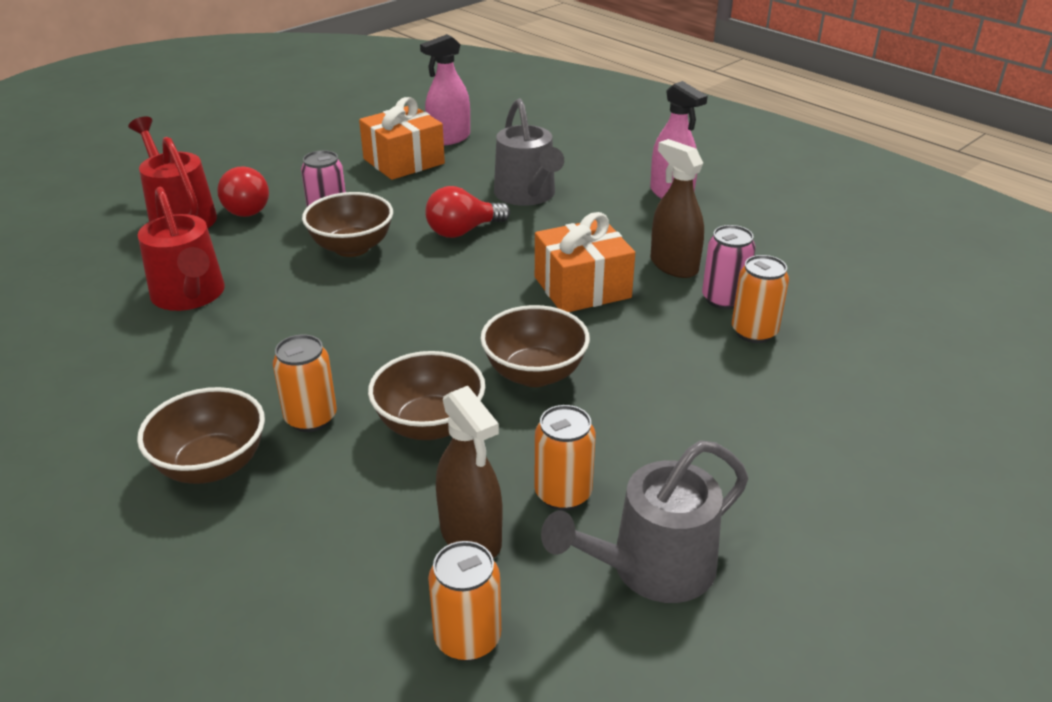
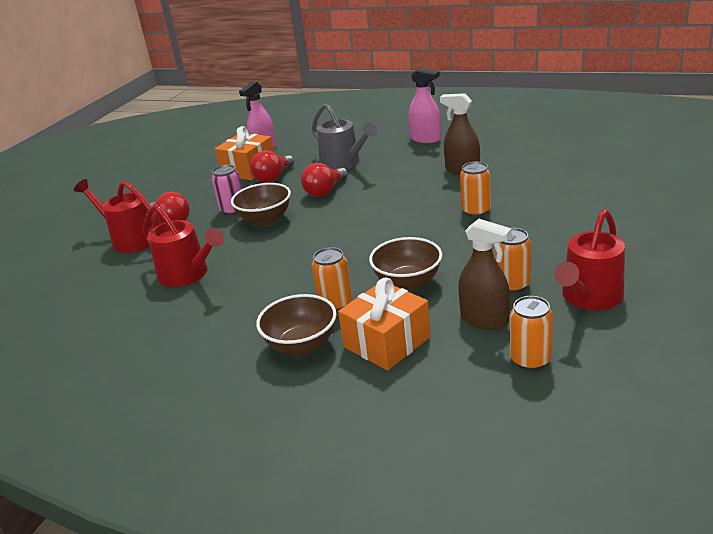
camera: 20 degrees left, 5 degrees down
(421, 185) = (273, 177): none -> red light bulb
(534, 373) = (440, 241): brown bowl -> none
(582, 287) = (423, 195): orange gift -> orange gift (387, 342)
(652, 568) = (589, 297): grey watering can -> red watering can
(723, 299) = (504, 177): pink can -> none
(754, 332) = (535, 185): orange can -> orange can (476, 211)

